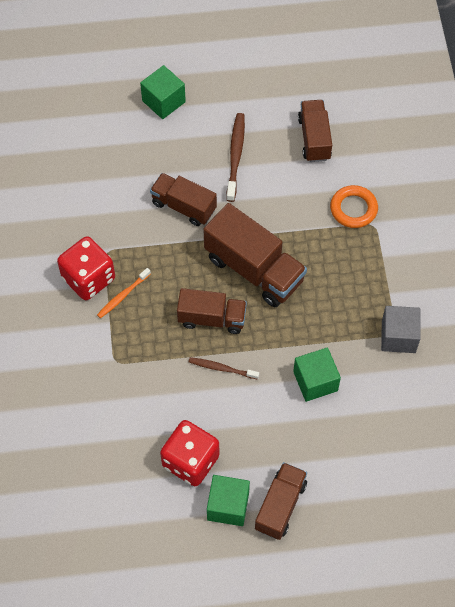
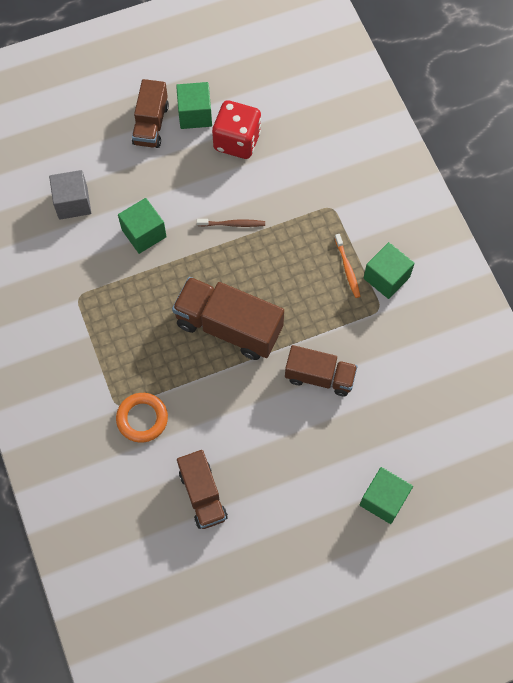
camera: 165 degrees right, 5 degrees up
(88, 278) = (386, 277): red dice -> green cube
(123, 296) = (347, 269): orange toothbrush -> orange toothbrush turned 135 degrees clockwise
(212, 318) = (255, 268): brown truck -> none
(235, 156) = (283, 450): brown toothbrush -> none
(398, 336) = (73, 293): grey cube -> grey cube (73, 203)

